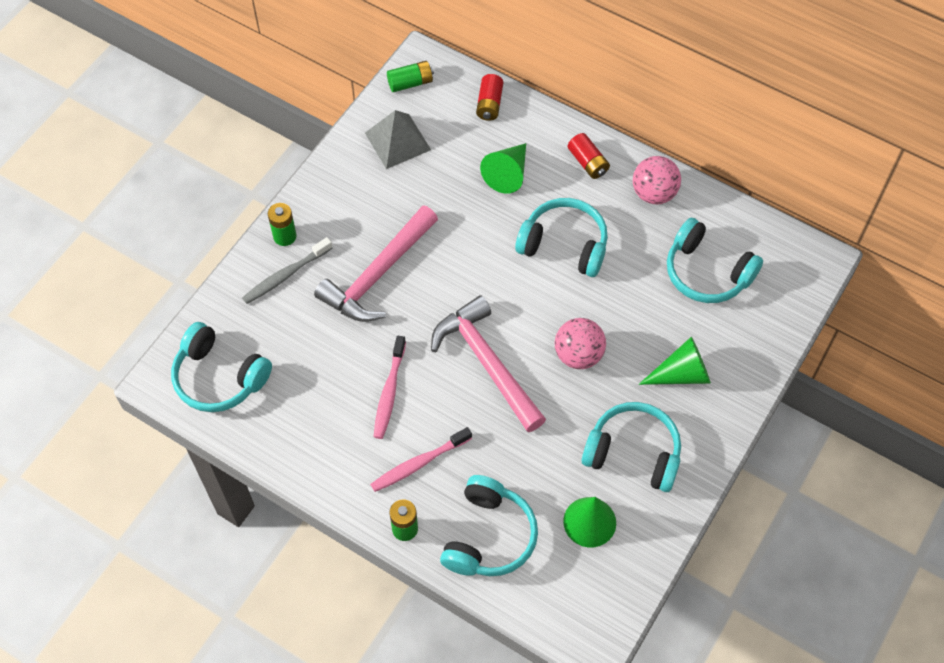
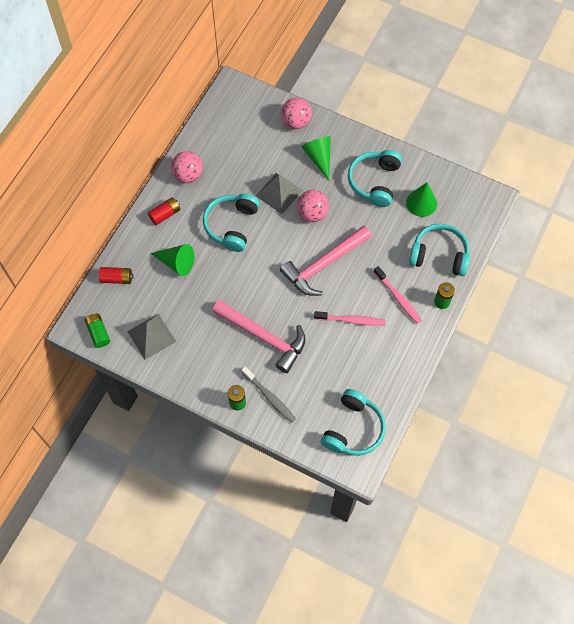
camera: 95 degrees left, 5 degrees up
(617, 311) = (279, 193): none -> grey pyramid
(707, 272) = (246, 145): turquoise headphones -> none
(751, 346) = (296, 122): none -> pink ball

